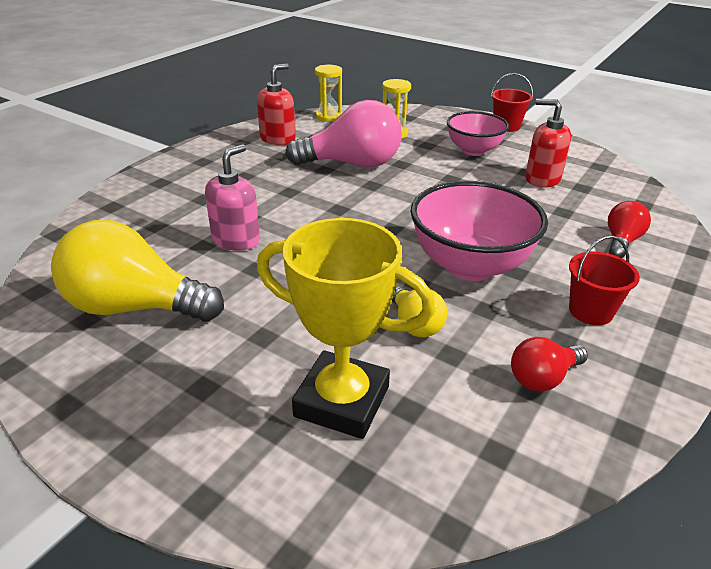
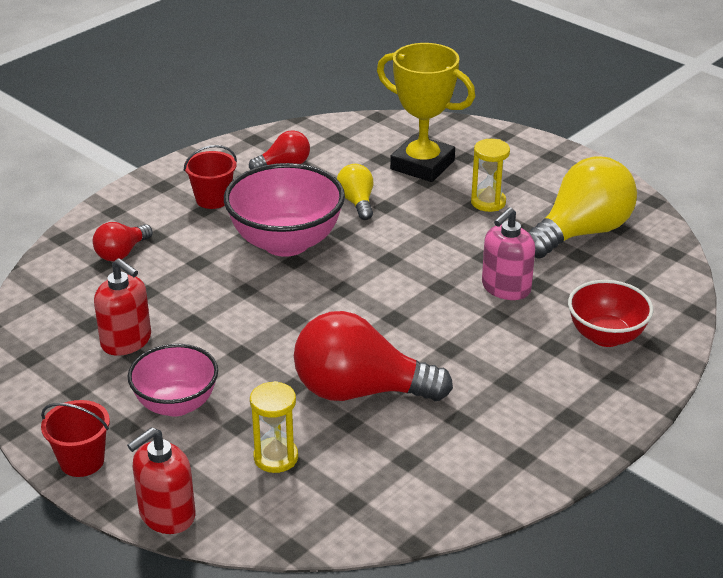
camera: 170 degrees left, 0 degrees up
(135, 307) = (581, 232): yellow light bulb -> yellow light bulb turned 60 degrees counterclockwise
(153, 208) = (606, 336): none -> red bowl
(278, 139) = (462, 460): red soap dispenser -> red soap dispenser (167, 514)
(329, 117) = (371, 519): yellow hourglass -> yellow hourglass (488, 202)
(352, 164) = (360, 391): pink light bulb -> red light bulb

